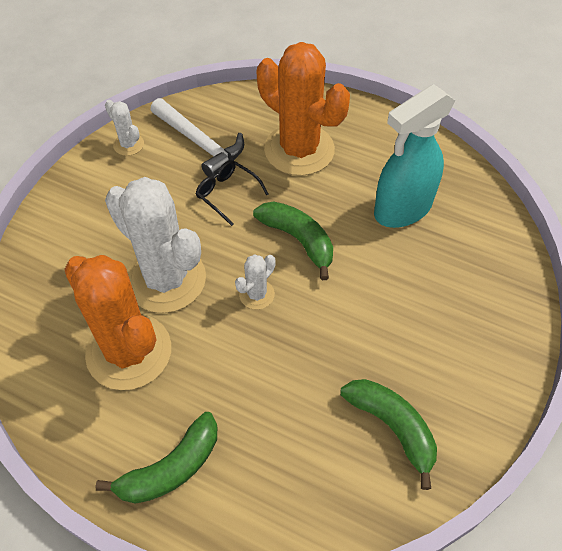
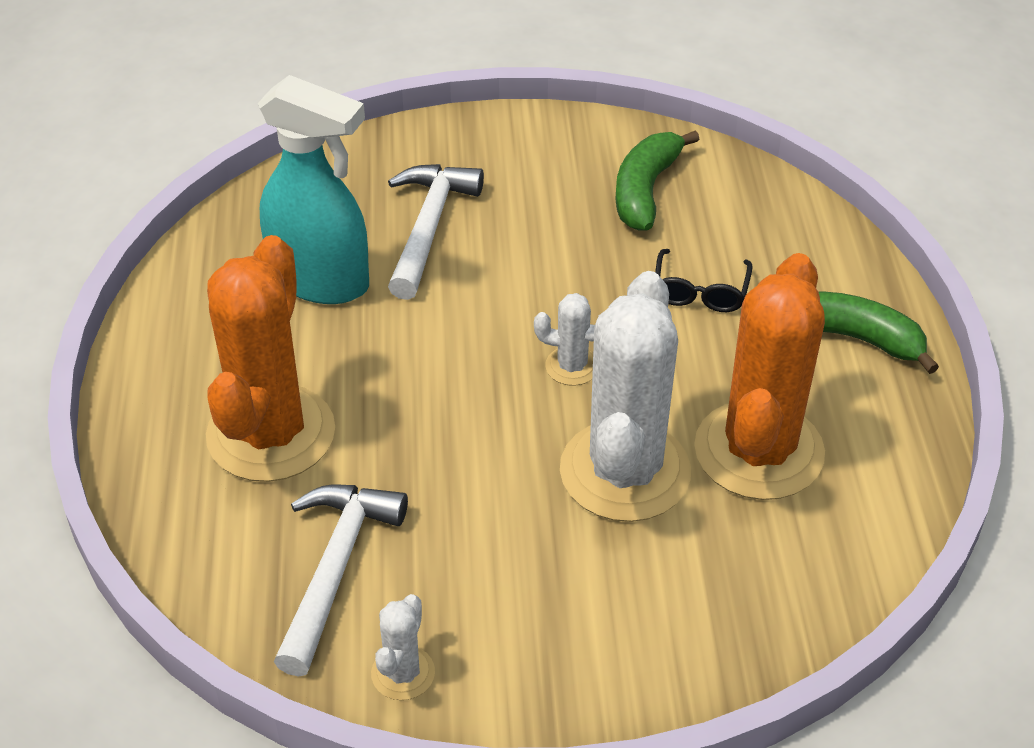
camera: 120 degrees left, 10 degrees down
(228, 194) = (422, 478): black glasses -> black glasses (700, 291)
(298, 240) = (451, 362): green banana -> none
(422, 279) = (428, 227): none -> white hammer

